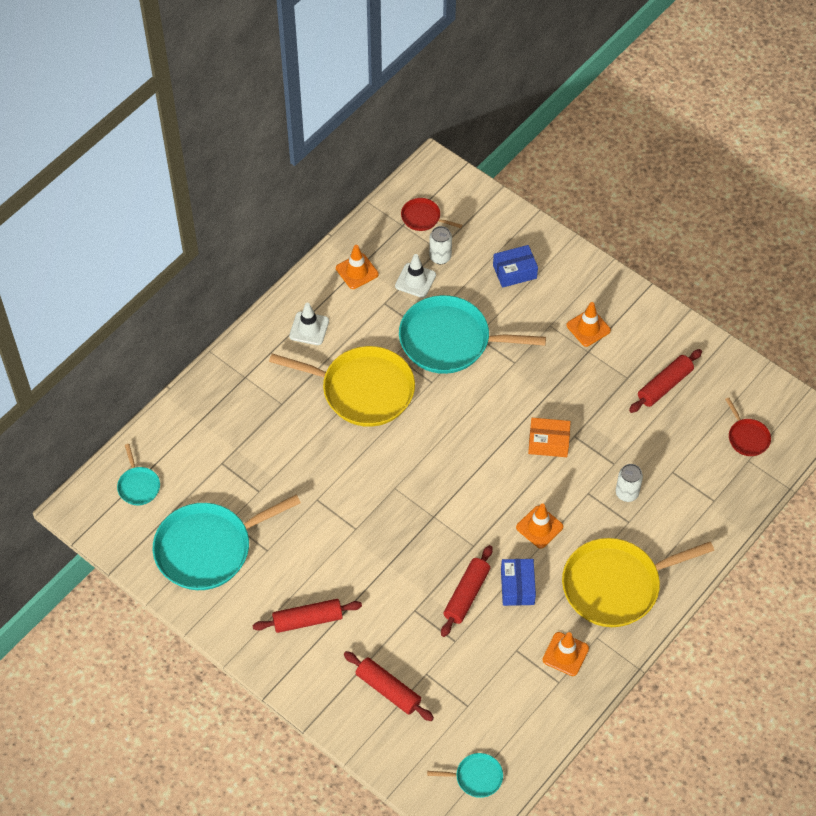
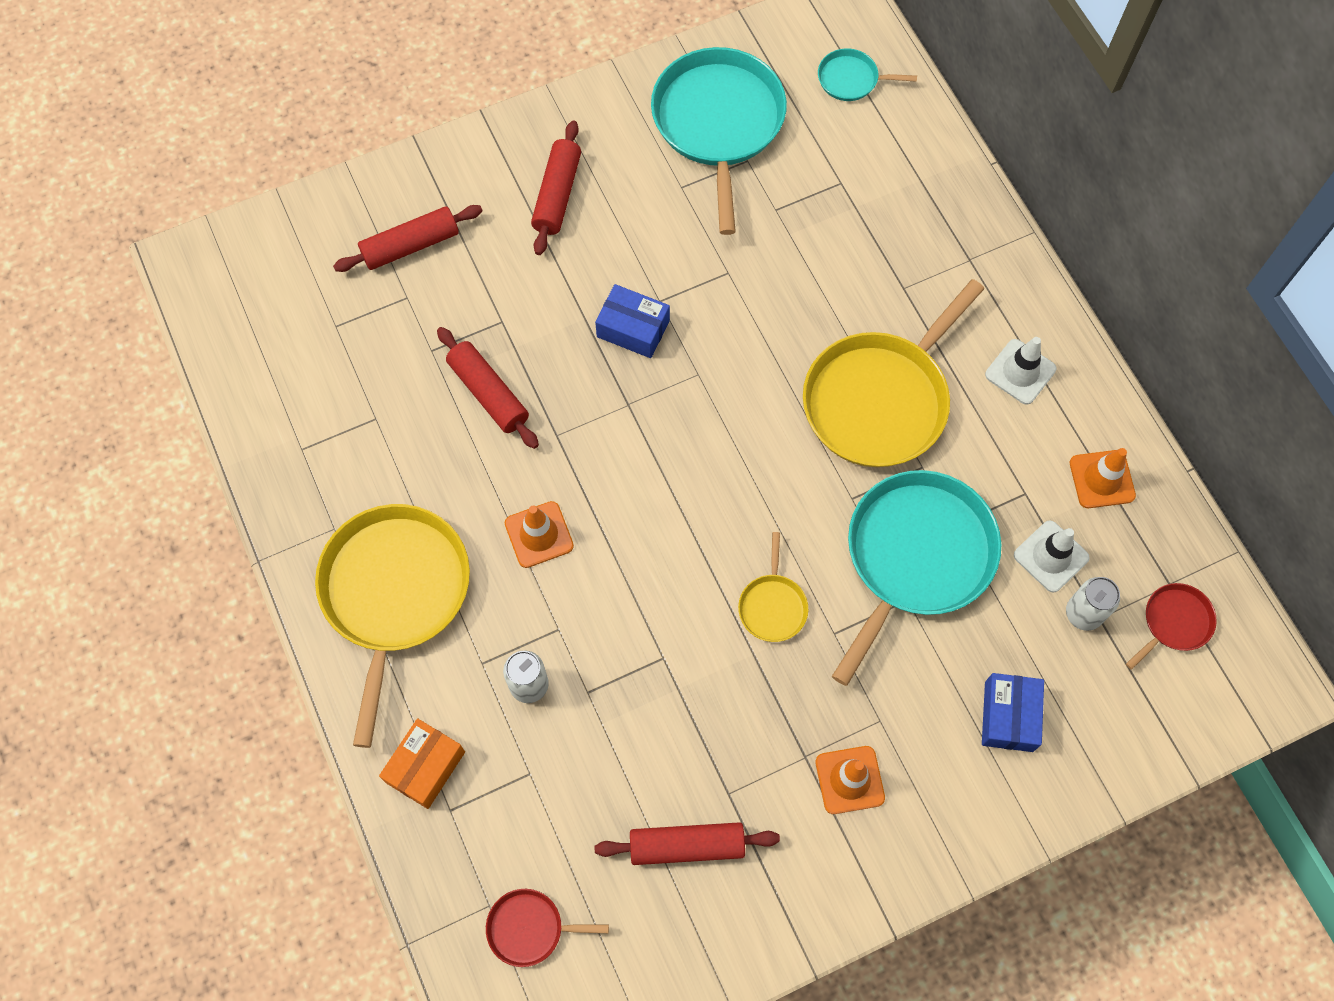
camera: 115 degrees right, 10 degrees up
(476, 777) = (239, 294): turquoise pan -> none
(515, 396) = (772, 606): none -> yellow pan
(517, 587) = (464, 462): blue box -> blue box (633, 329)
(548, 442) = (670, 614): orange box -> orange box (425, 767)
(565, 654) = (334, 476): orange traffic cone -> none
(664, 385) = (686, 846): red rolling pin -> red rolling pin turned 75 degrees counterclockwise

